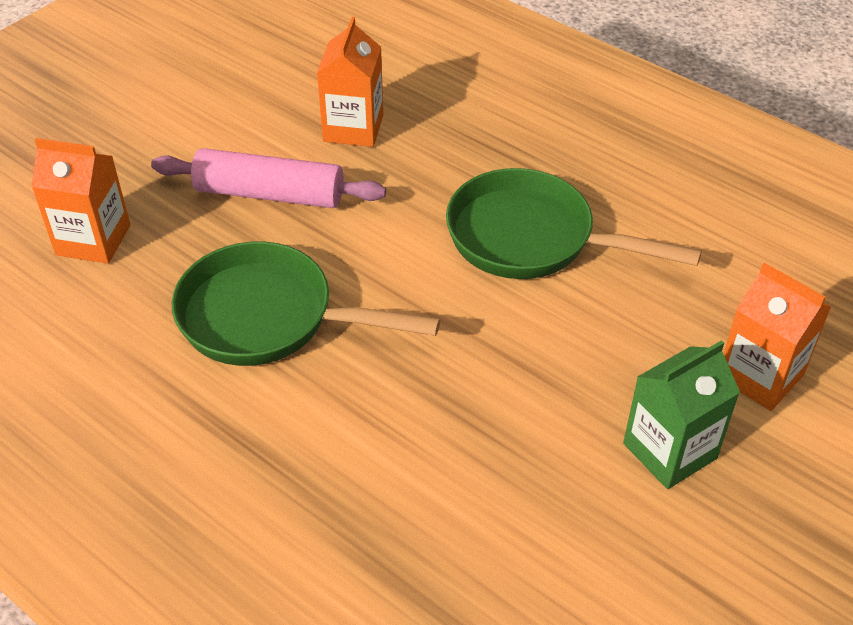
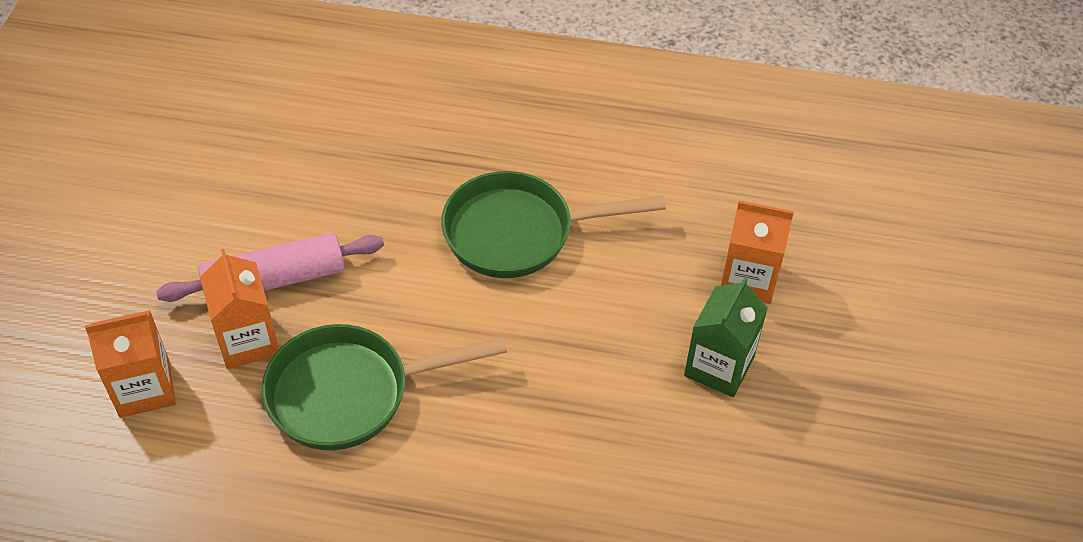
camera: 30 degrees left, 5 degrees up
(353, 128) = (307, 187): orange carton -> orange carton (248, 341)

